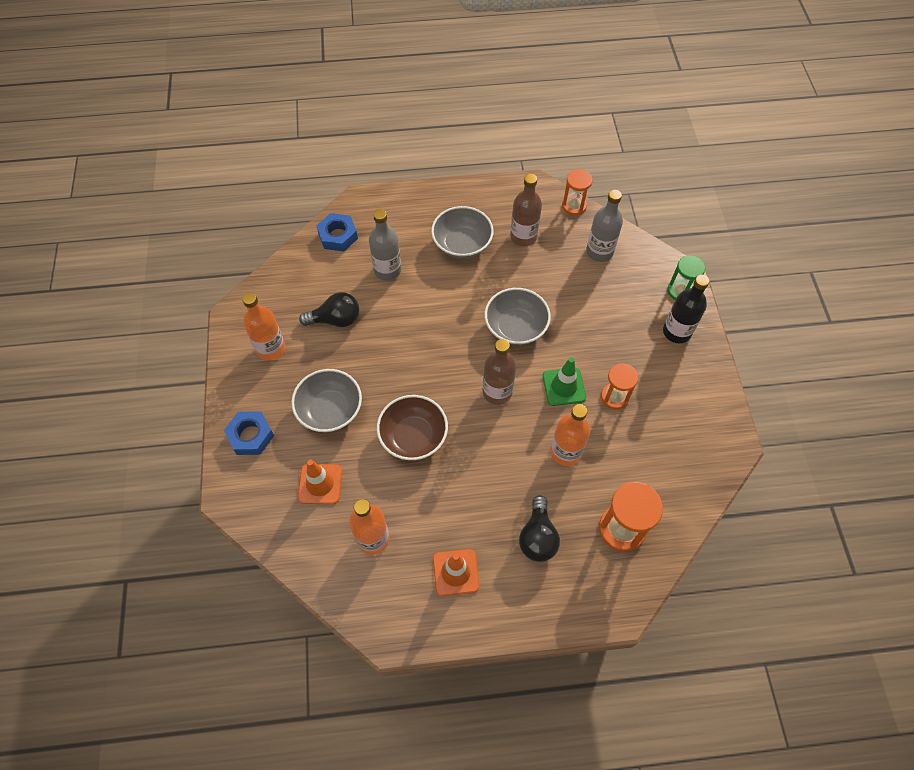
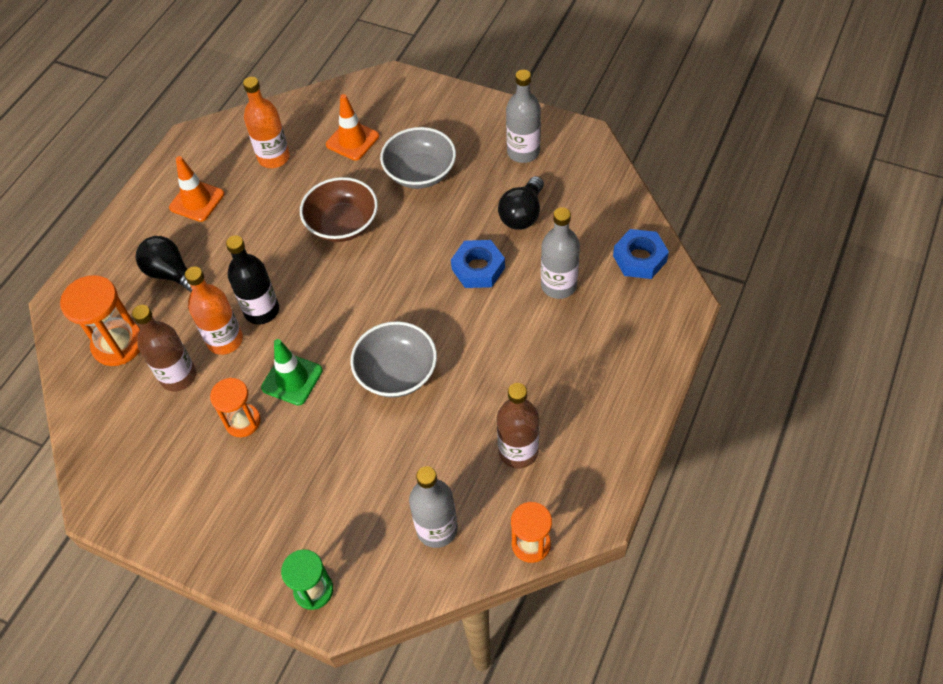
camera: 125 degrees right, 5 degrees down
(250, 435) = (438, 109): blue nut -> blue nut (478, 268)
(271, 348) = (523, 152): orange bottle -> grey bottle
(462, 244) = (550, 377): grey bowl -> none
(497, 392) = (334, 315): brown bottle -> brown bottle (178, 376)
(676, 332) = (264, 544): black bottle -> black bottle (262, 311)

